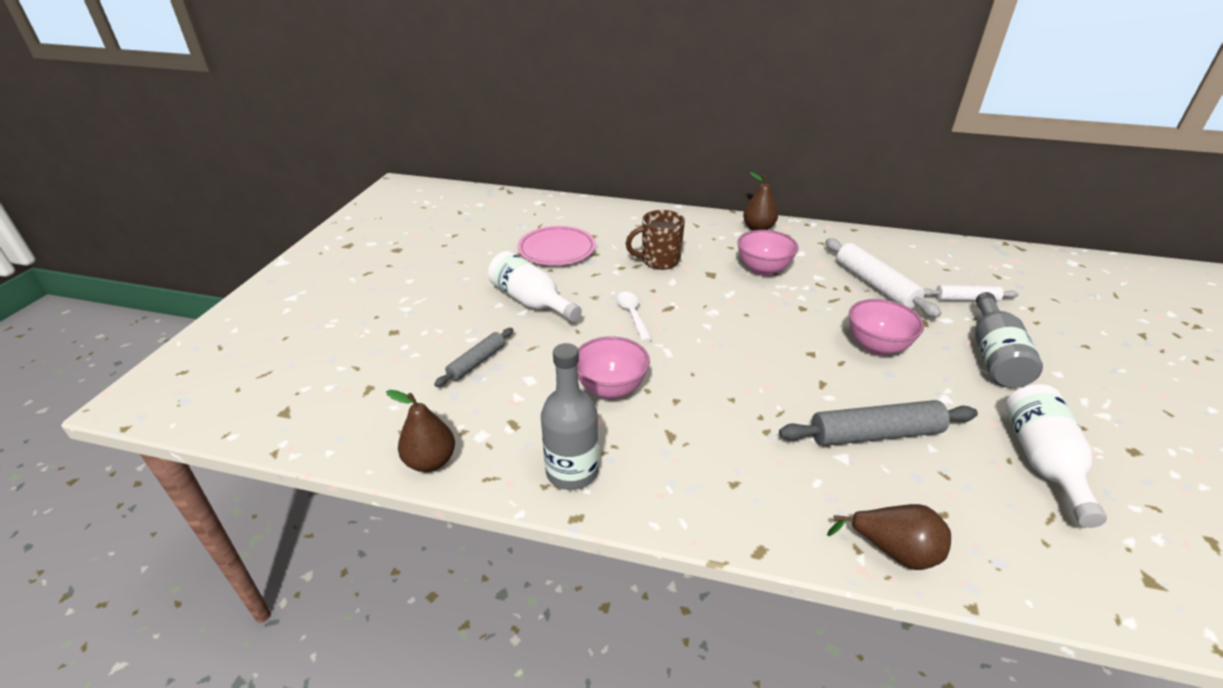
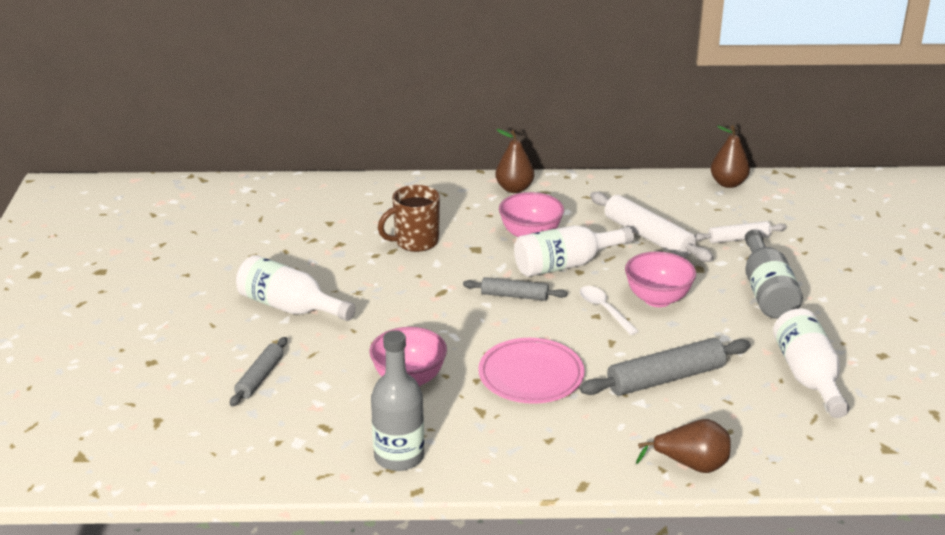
camera: 15 degrees left, 5 degrees down
(430, 461) = (259, 472): brown pear -> brown pear (728, 183)
(557, 250) = (294, 245): pink plate -> pink plate (531, 376)
(632, 315) = (405, 305): white spoon -> white spoon (604, 310)
(735, 322) = (514, 296): none -> grey rolling pin
(790, 300) = (565, 265): none -> white bottle

